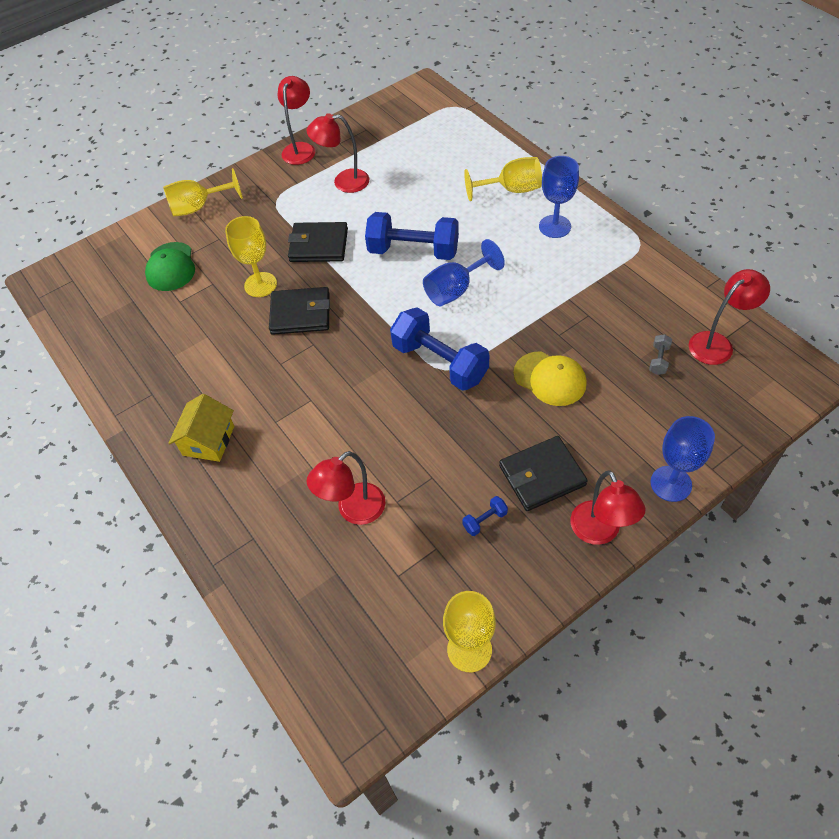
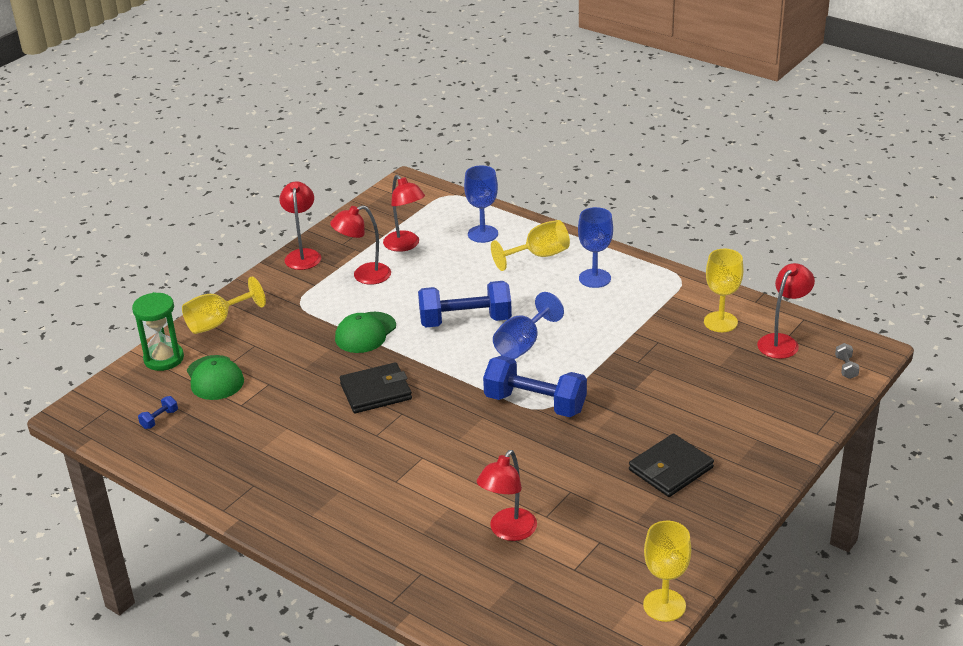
camera: 20 degrees left, 20 degrees down
(139, 237) = (164, 359): none -> green hourglass
(208, 440) = (334, 509): yellow house -> none
(260, 285) = (321, 375): yellow goblet -> yellow goblet (720, 322)
(318, 245) = (365, 333): black wallet -> green cap
(485, 520) = (634, 512): blue dumbbell -> blue dumbbell (159, 419)
(550, 379) = (644, 396): yellow cap -> none
(599, 532) = (740, 498): red lamp -> red lamp (405, 245)
(658, 360) = (736, 364): grey dumbbell -> grey dumbbell (846, 368)
(671, 483) = (786, 451): blue goblet -> blue goblet (482, 234)

